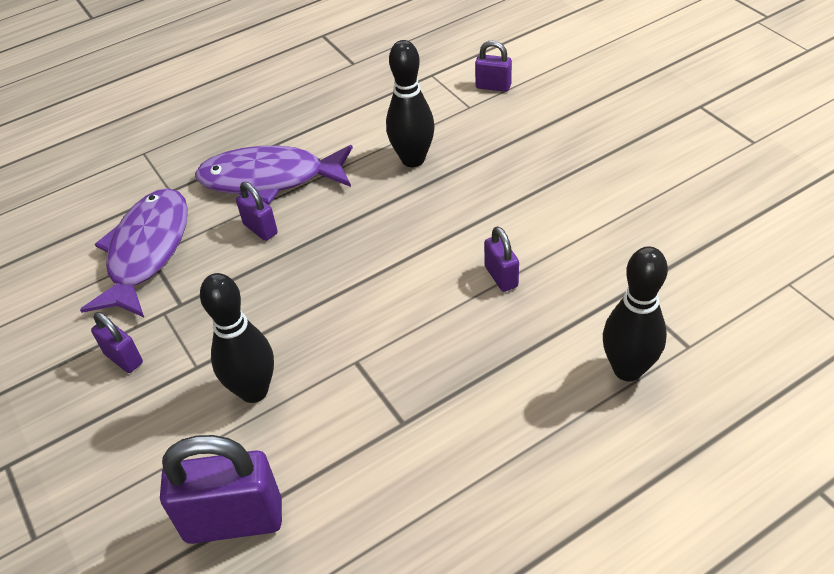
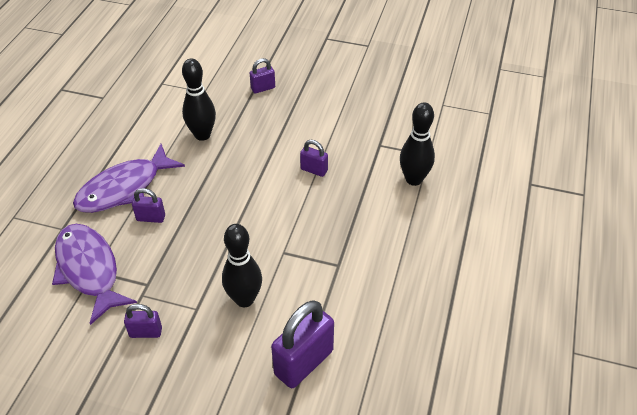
camera: 45 degrees left, 0 degrees up
(493, 86) = (206, 74): purple padlock -> purple padlock (263, 88)

